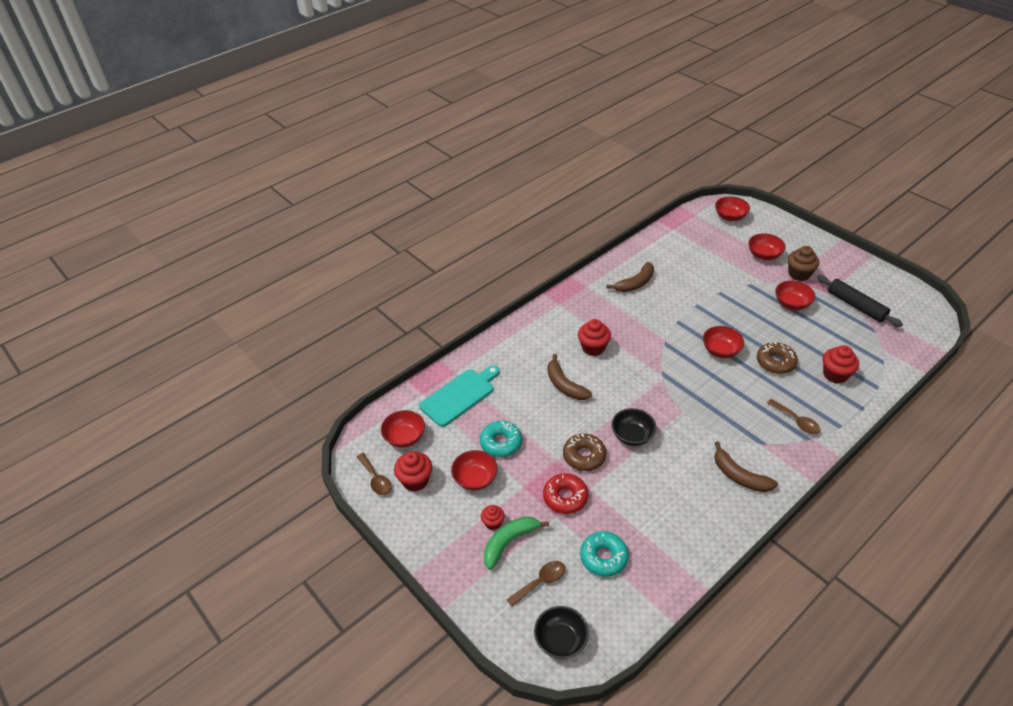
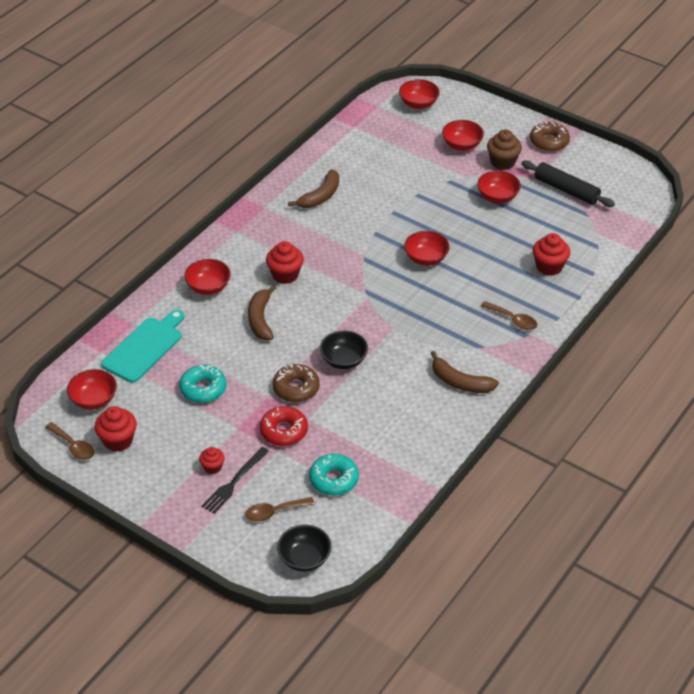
camera: 15 degrees left, 0 degrees up
(475, 479) = (183, 429): red bowl -> red bowl (208, 287)
(509, 542) = (234, 482): green banana -> black fork
(540, 582) = (274, 512): brown spoon -> brown spoon turned 150 degrees counterclockwise
(564, 385) = (260, 319): brown banana -> brown banana turned 45 degrees clockwise
(775, 362) = (486, 262): brown donut -> brown donut (549, 142)

